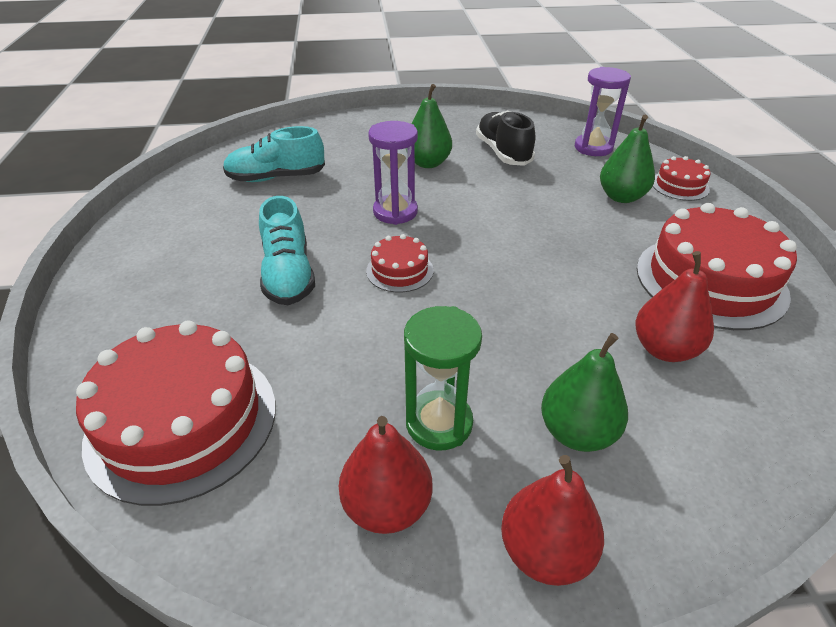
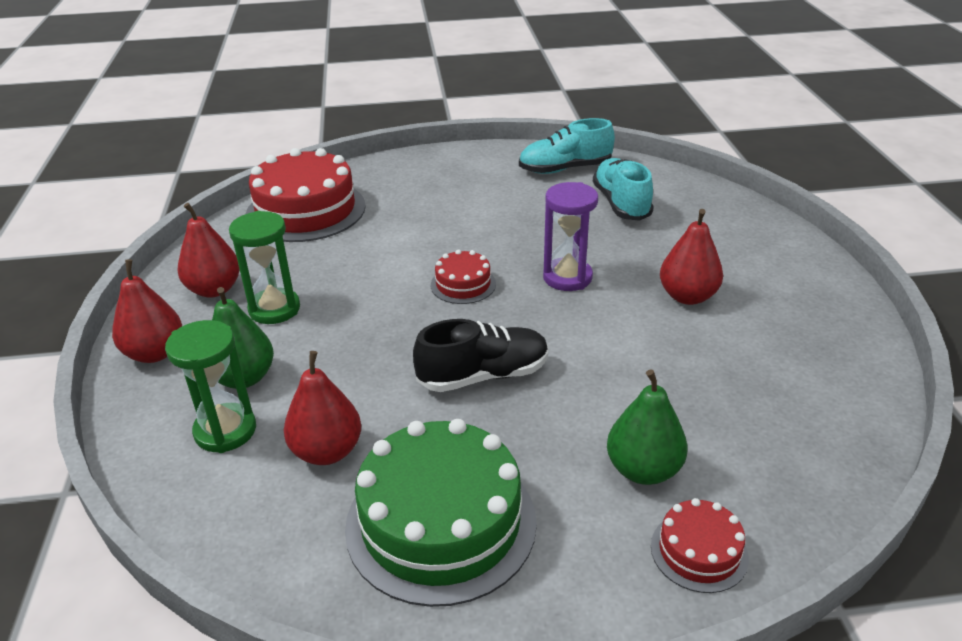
camera: 90 degrees right, 5 degrees down
(288, 275) = (457, 229): turquoise shoe -> turquoise shoe (565, 169)
(428, 163) = (687, 296): green pear -> red pear
(503, 153) = (743, 360): black shoe -> black shoe (483, 376)
(593, 148) = (803, 461): purple hourglass -> none
(666, 434) = (225, 431): none -> green hourglass
(710, 280) = (441, 523): red cake -> green cake

